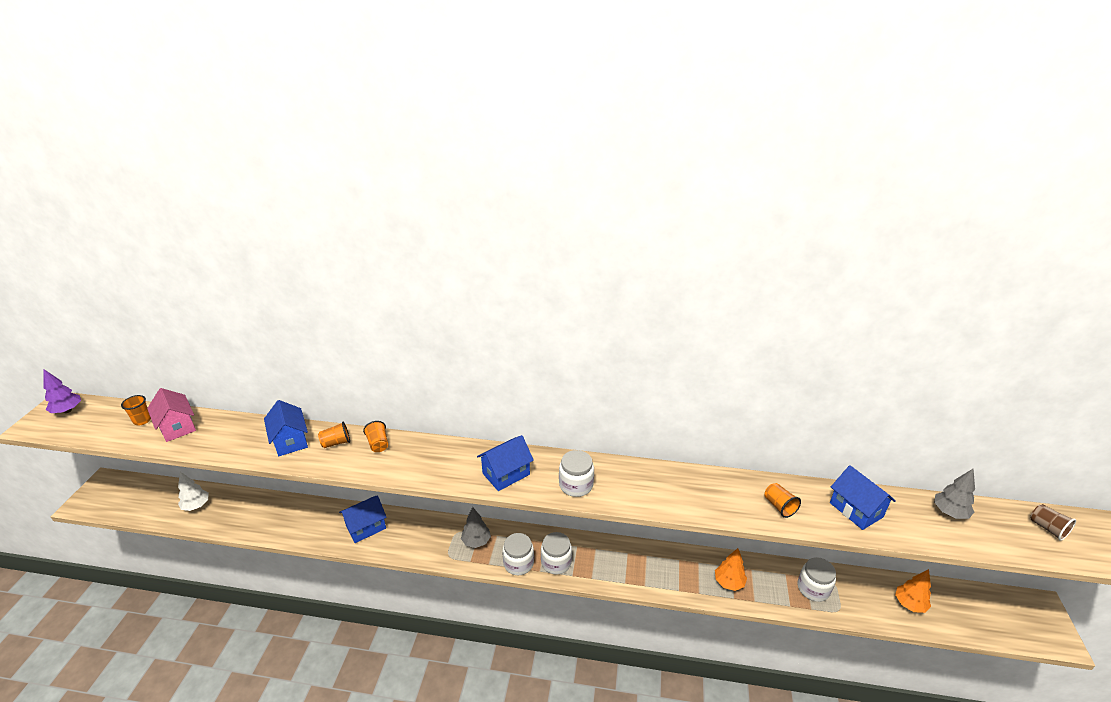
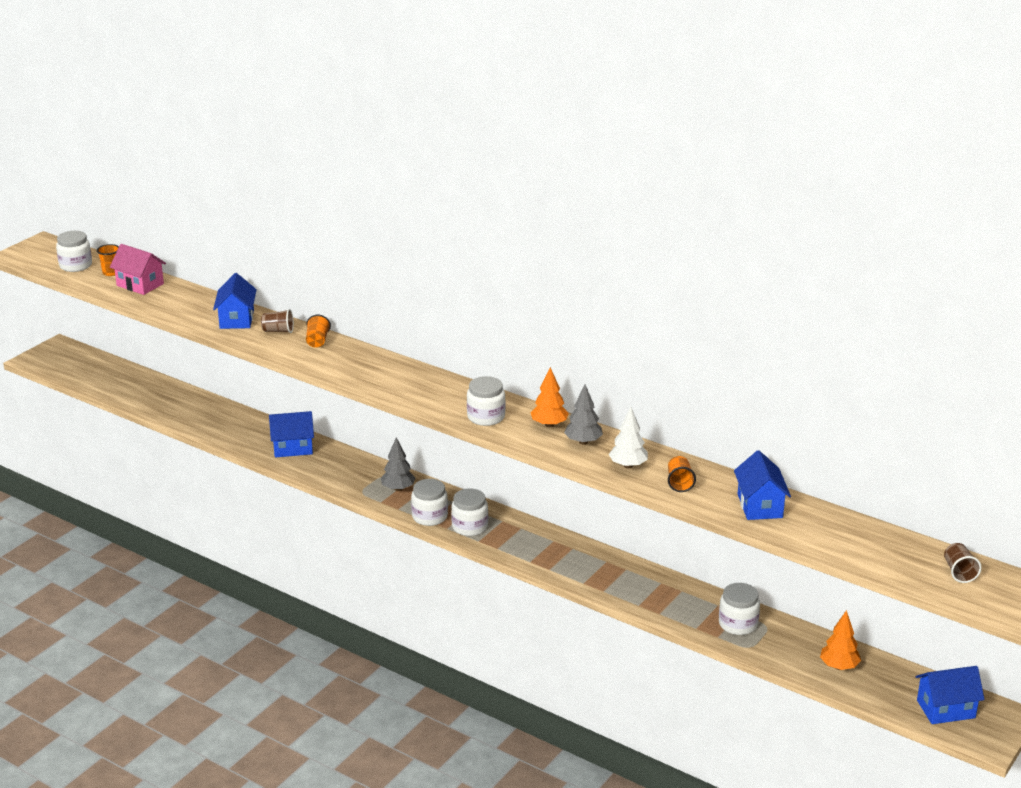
camera: 25 degrees right, 5 degrees down
(68, 410) = (49, 250): purple tree -> none
(102, 422) = (75, 265): none -> white jar
(177, 427) = (140, 285): pink house -> pink house turned 45 degrees counterclockwise
(196, 506) = (137, 388): white tree -> white tree (628, 465)
(336, 443) = (278, 331): orange cup -> brown cup
(506, 474) = (424, 392): blue house -> blue house (946, 709)
(729, 582) = (645, 593): orange tree -> orange tree (549, 425)
(949, 512) = (863, 534): grey tree -> grey tree (583, 442)

